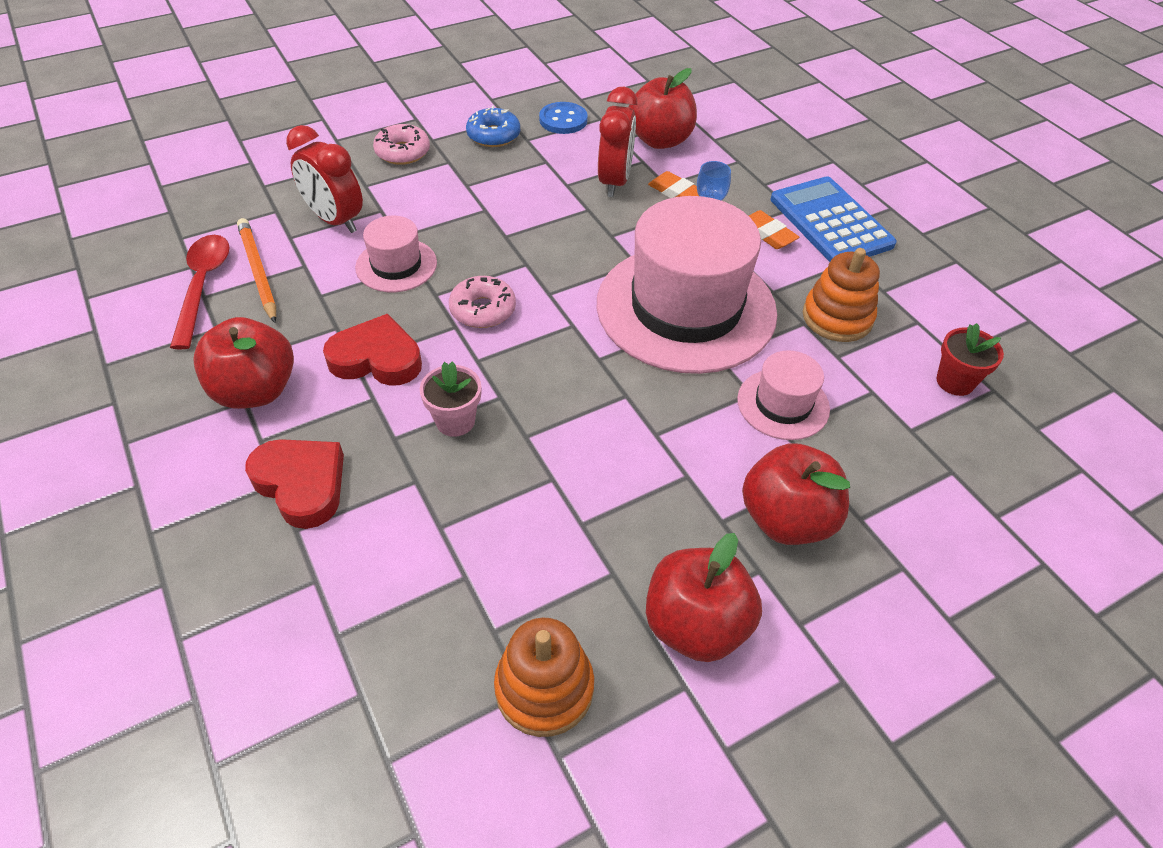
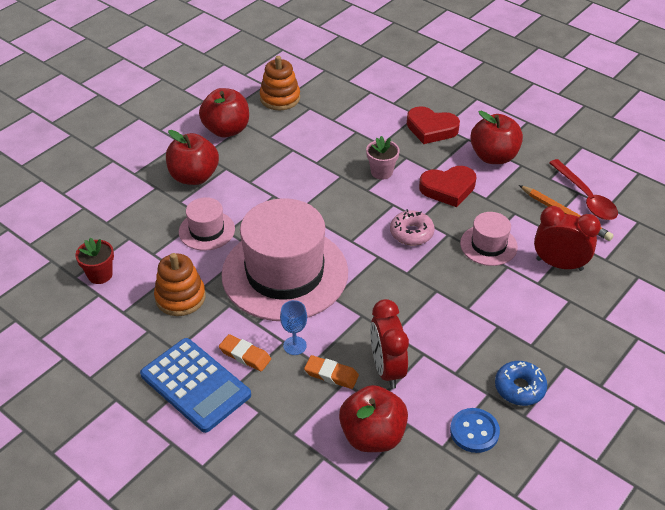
camera: 160 degrees right, 5 degrees down
(403, 152) = (574, 342): pink donut -> none

